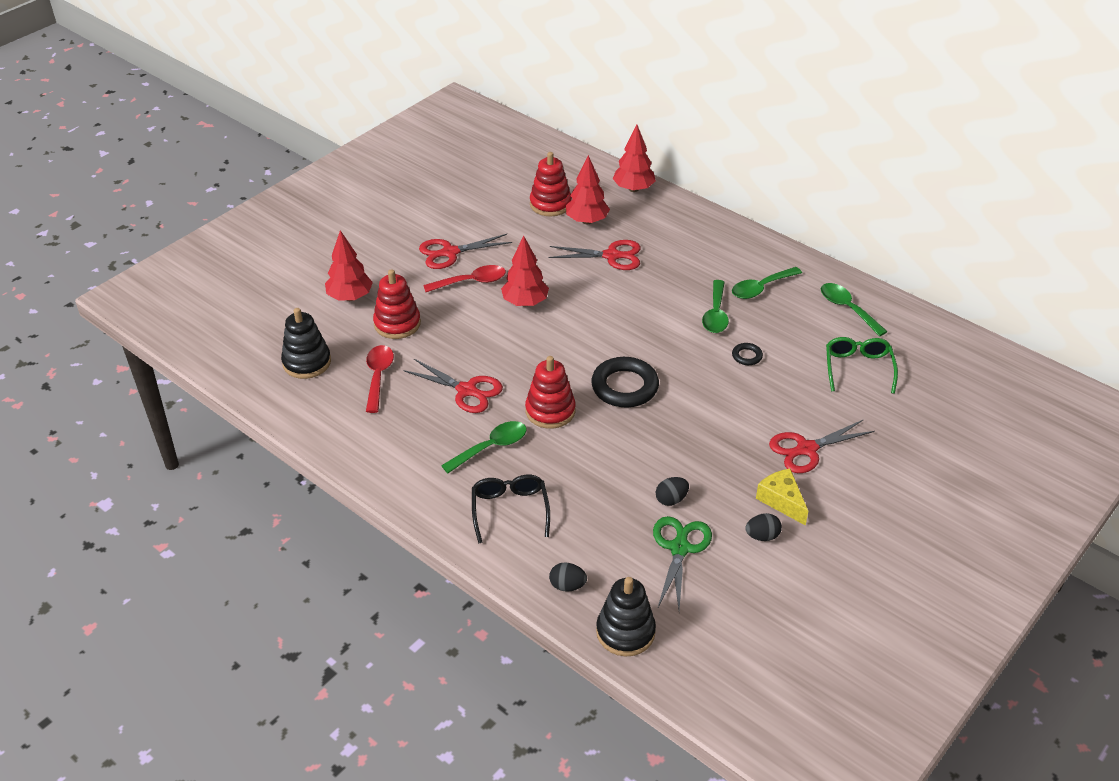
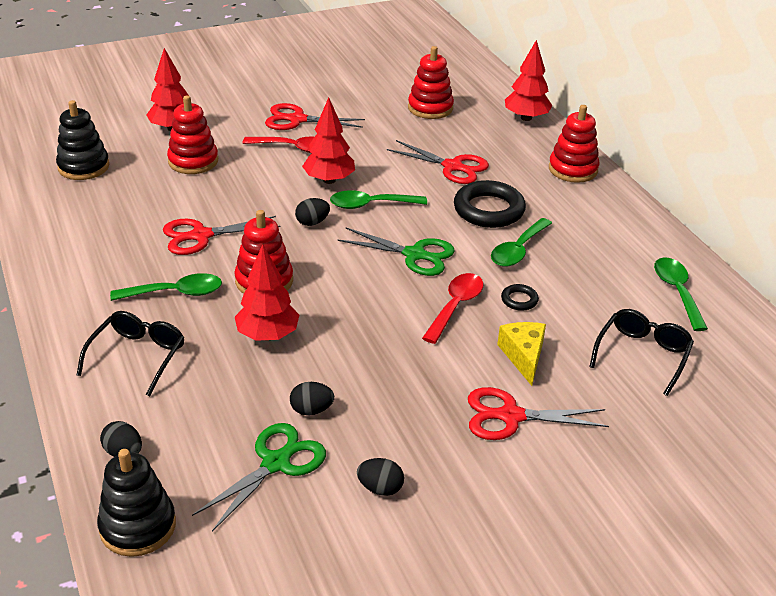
camera: 25 degrees right, 5 degrees down
(378, 376) = (133, 198): red spoon -> red spoon (455, 306)
(466, 390) = (201, 236): red scissors -> red scissors turned 105 degrees clockwise
(544, 346) = (312, 222): none -> black egg
(587, 221) = (454, 131): red tree -> red tree (267, 335)
(624, 387) = (360, 285): black ring -> black ring (488, 210)
(644, 346) = (414, 255): none -> green scissors
(703, 227) = (573, 169): none -> red stacking toy
(761, 288) = (590, 242): green spoon -> green spoon (371, 205)
(781, 501) = (435, 459): yellow cheese -> yellow cheese (523, 356)
(858, 368) = (642, 355): green glasses -> black glasses

